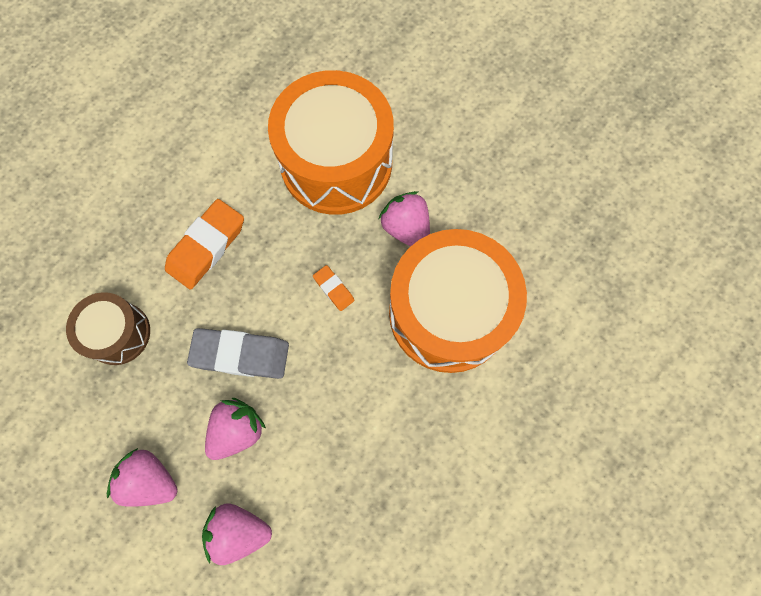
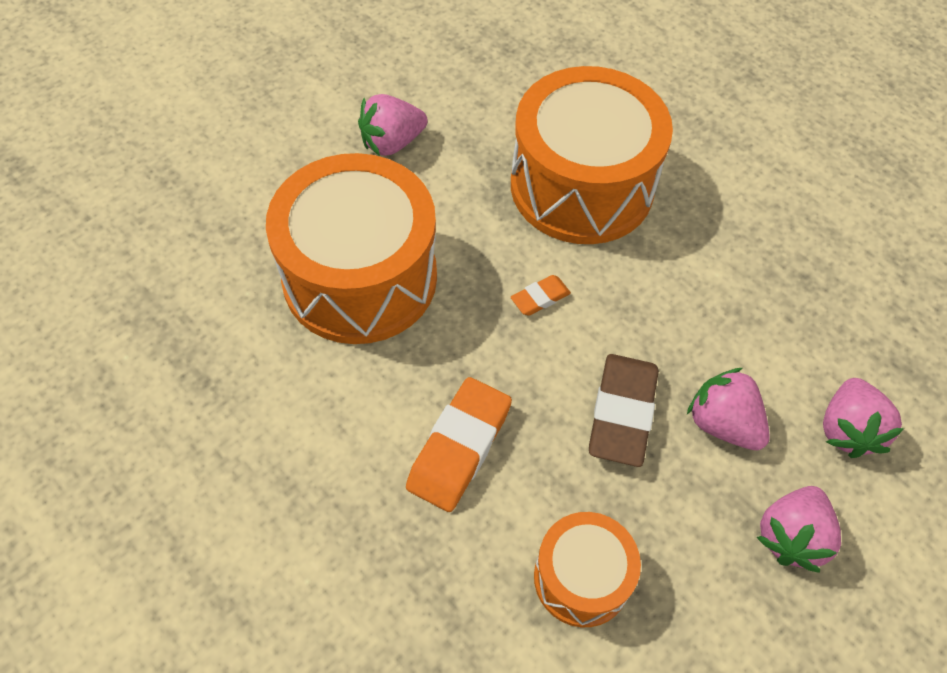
camera: 85 degrees left, 15 degrees down
(118, 333) = (581, 578): brown drum -> orange drum
(206, 246) = (459, 447): orange eraser -> orange eraser turned 75 degrees clockwise
(240, 355) = (622, 413): grey eraser -> brown eraser
(406, 228) = (468, 213): pink strawberry -> pink strawberry (392, 142)

